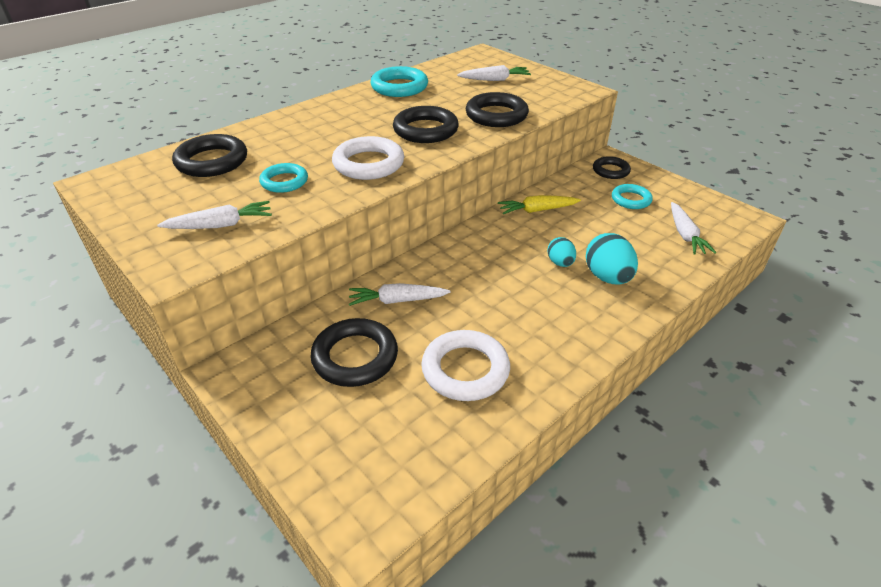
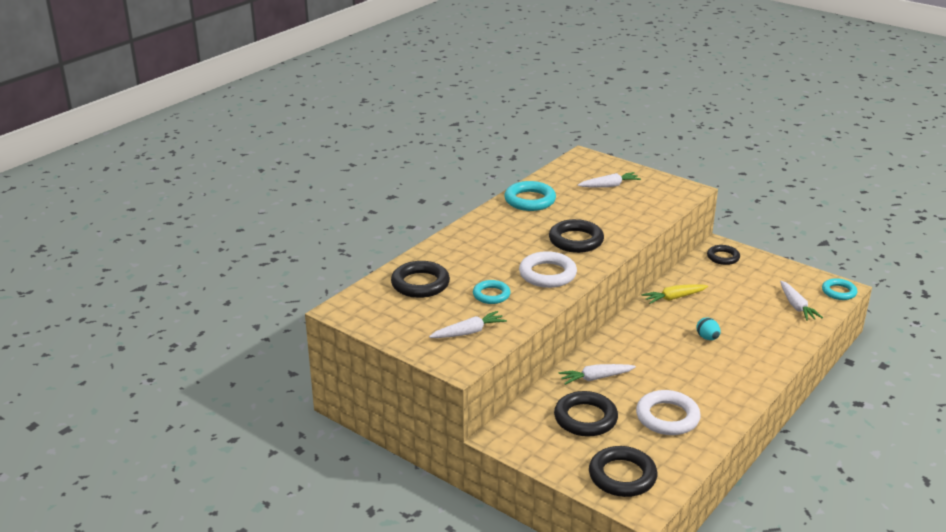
camera: 10 degrees left, 10 degrees down
(496, 115) = (627, 221): black ring -> black ring (622, 476)
(607, 277) = (746, 345): turquoise egg -> none
(631, 199) = (747, 281): turquoise ring -> turquoise ring (839, 292)

